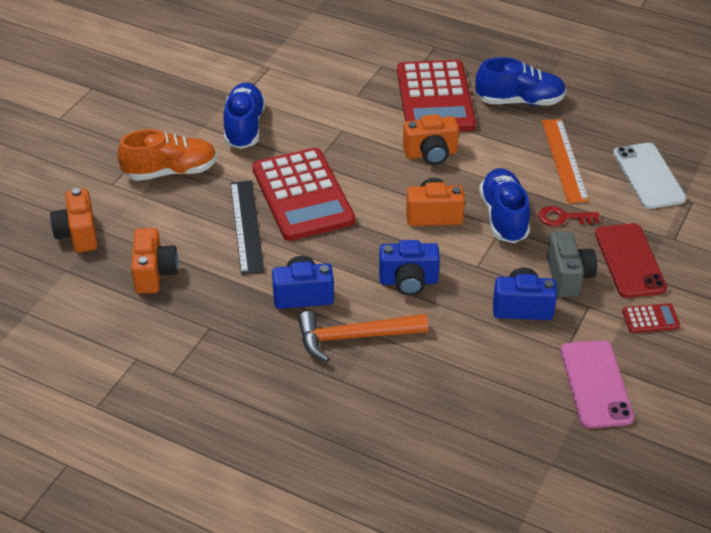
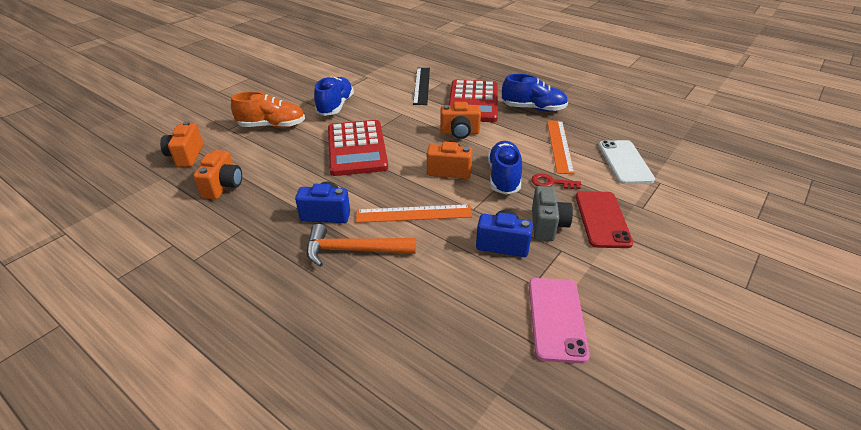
camera: 10 degrees right, 5 degrees down
(246, 226) = (307, 163): black ruler -> black ruler (421, 85)
(408, 281) = (414, 214): blue camera -> orange ruler
(650, 319) = (616, 267): red calculator -> none

